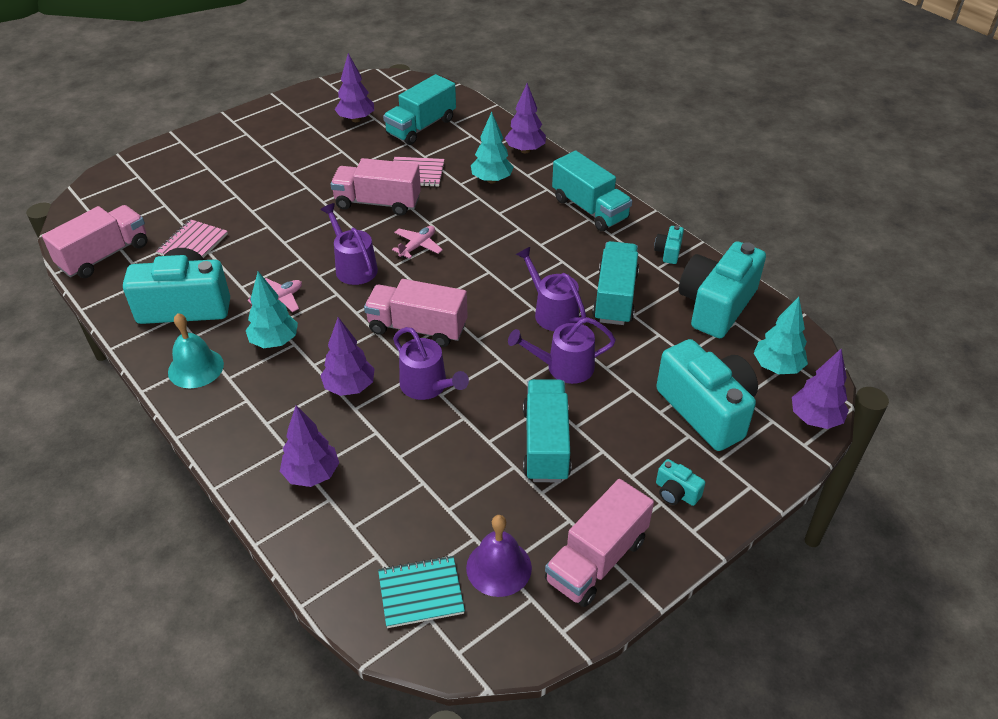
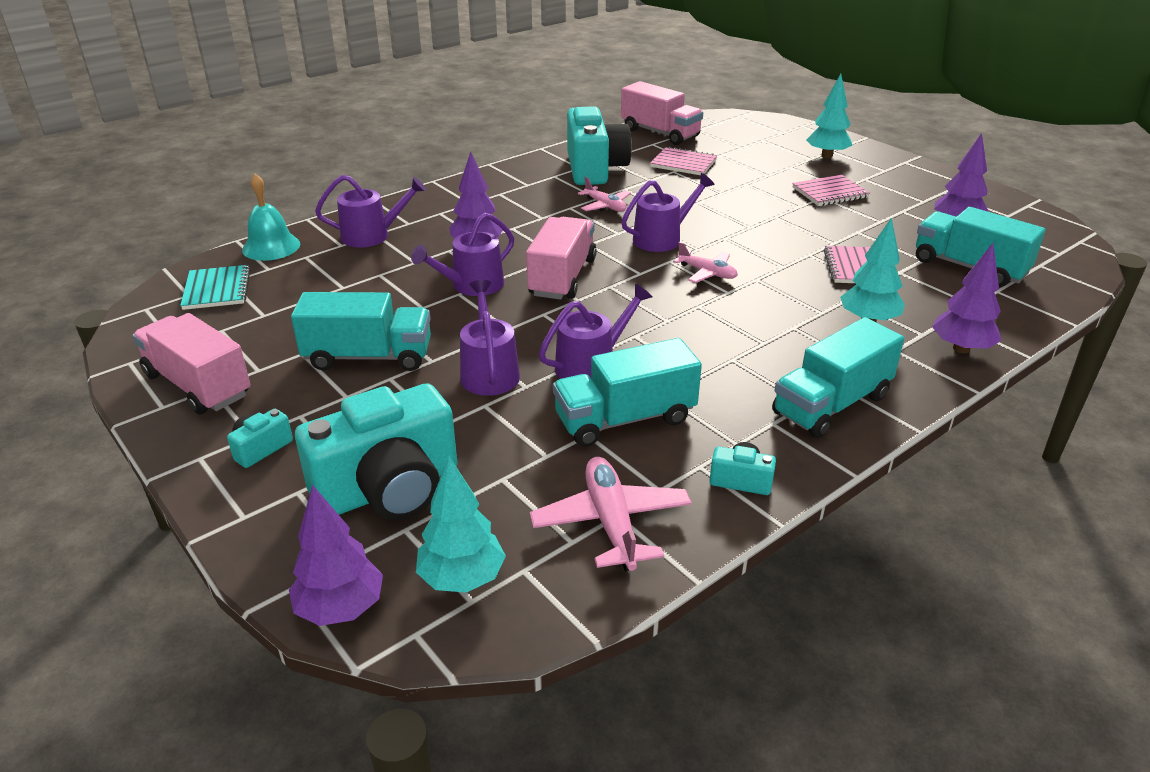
camera: 90 degrees right, 10 degrees down
(195, 368) = (513, 180): turquoise bell -> turquoise bell (271, 247)
(275, 342) = (544, 208): turquoise tree -> turquoise tree (827, 156)
(284, 168) = (830, 193): none -> pink notebook
(312, 475) = (371, 235): purple tree -> purple watering can
(378, 203) = (784, 246): pink truck -> none
(499, 567) = (222, 328): purple bell -> none
(615, 297) = (625, 419): turquoise truck -> turquoise truck turned 150 degrees clockwise
(716, 305) = (611, 523): turquoise camera -> pink plane

